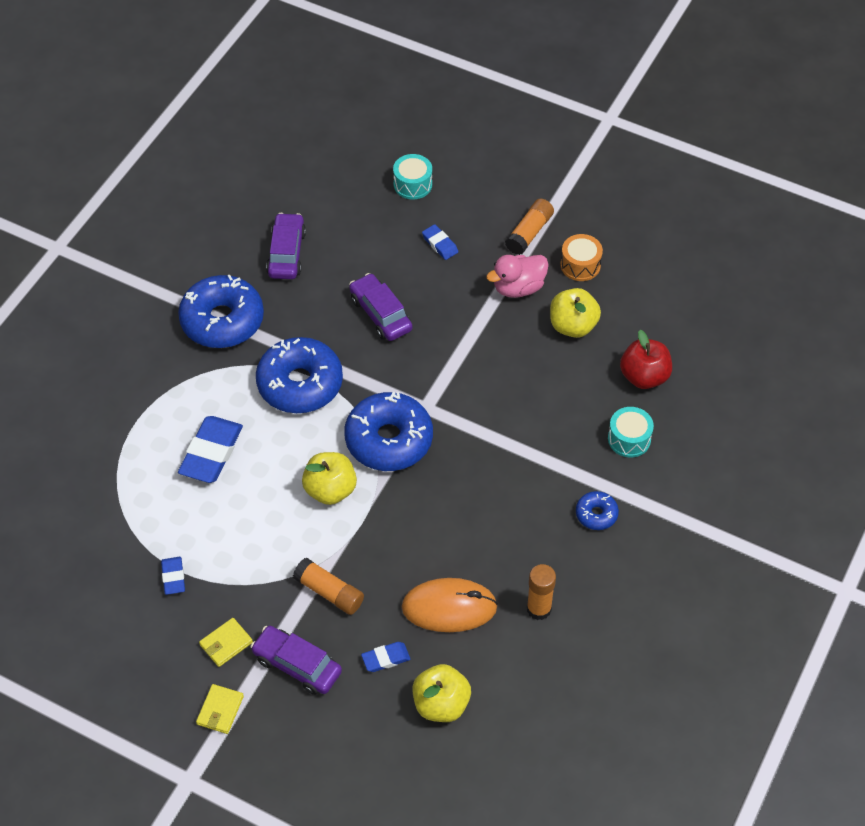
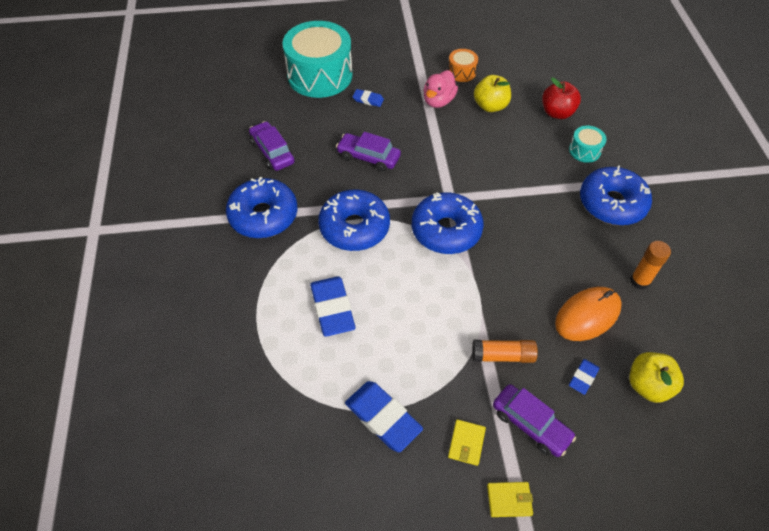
camera: 35 degrees left, 0 degrees up
(173, 577) = (383, 418): blue eraser -> blue eraser, size x1.92
(220, 710) = (509, 500): yellow wallet -> yellow wallet turned 75 degrees counterclockwise
(297, 665) = (530, 424): purple car -> purple car turned 135 degrees counterclockwise
(330, 490) = (438, 285): yellow apple -> none
(412, 184) = (320, 75): turquoise drum -> turquoise drum, size x2.26
(529, 233) = (415, 69): orange glue stick -> none
(596, 514) = (612, 203): blue donut -> blue donut, size x2.12

